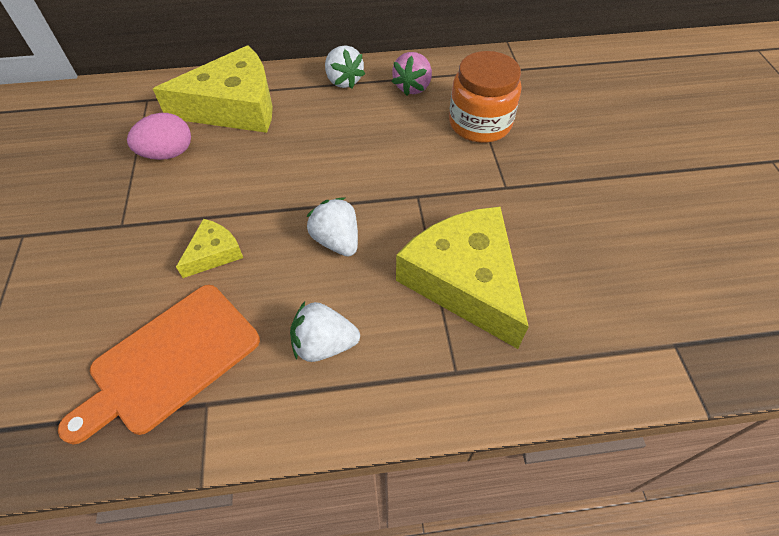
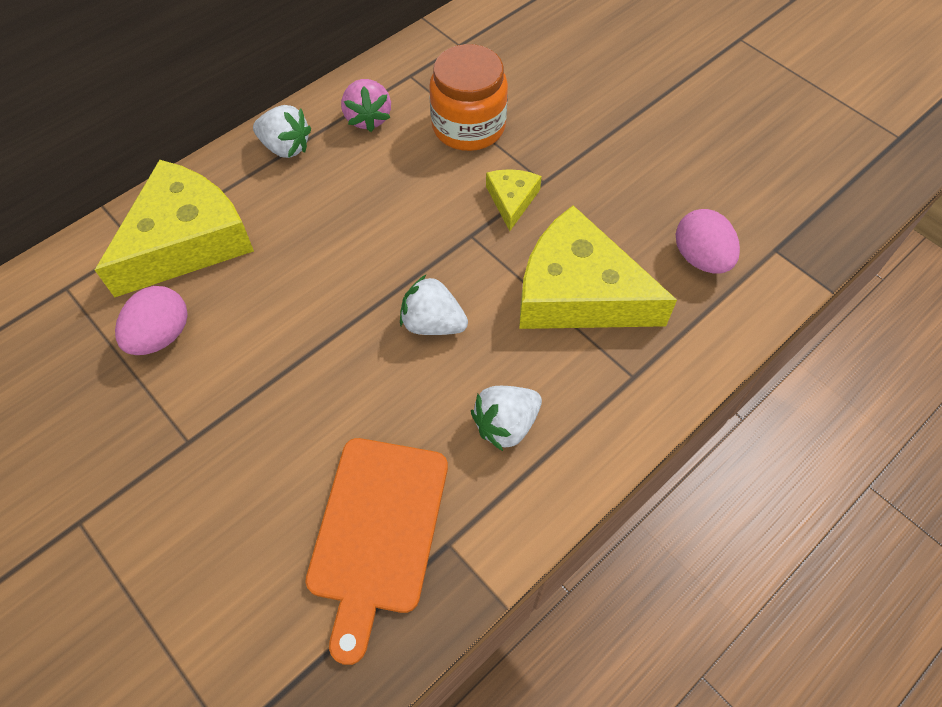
camera: 35 degrees left, 5 degrees up
(214, 253) = (321, 408): yellow cheese -> yellow cheese (512, 200)
(594, 313) = (700, 258): none -> pink egg

